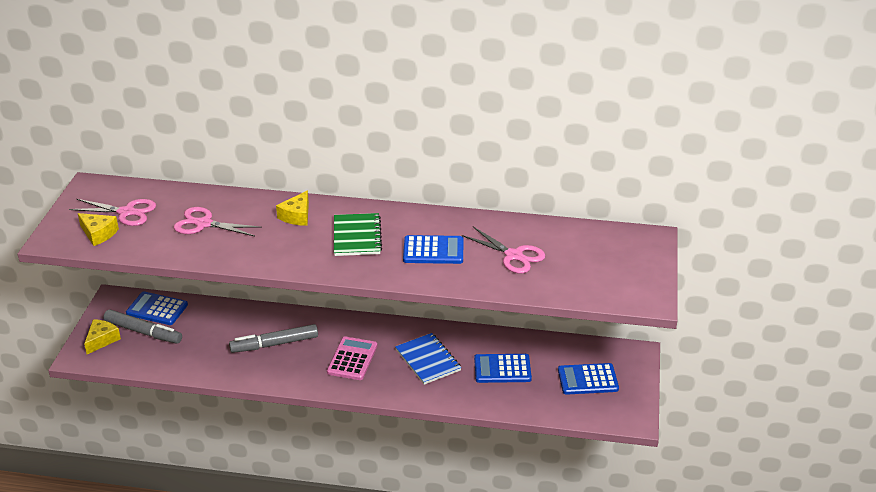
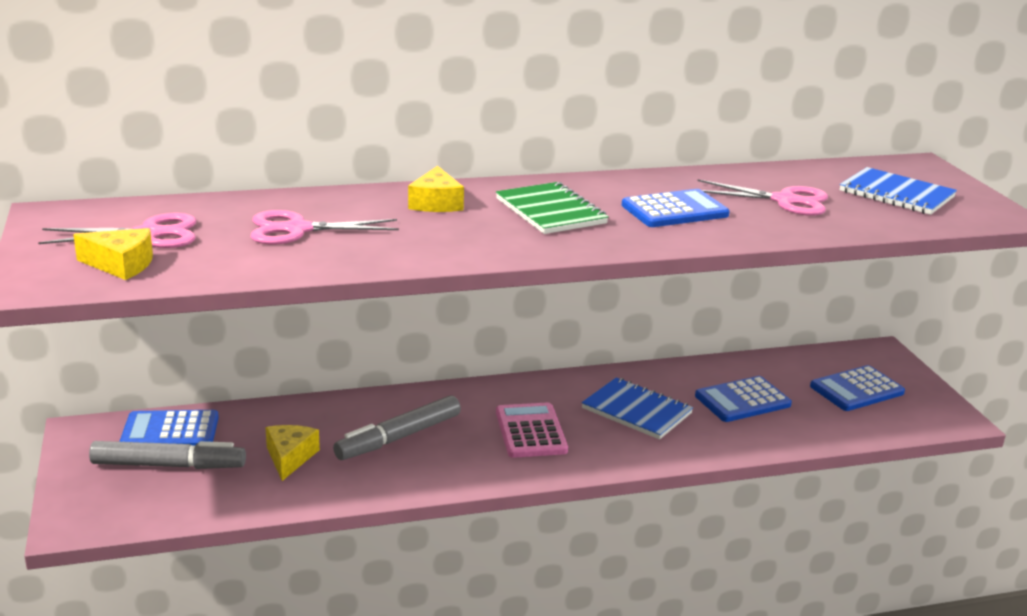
camera: 25 degrees left, 10 degrees down
(101, 340) = (100, 491): yellow cheese -> yellow cheese (290, 457)
(598, 265) = (896, 194): none -> blue notebook

